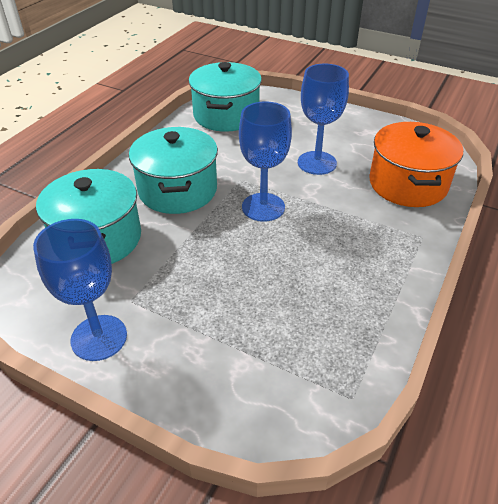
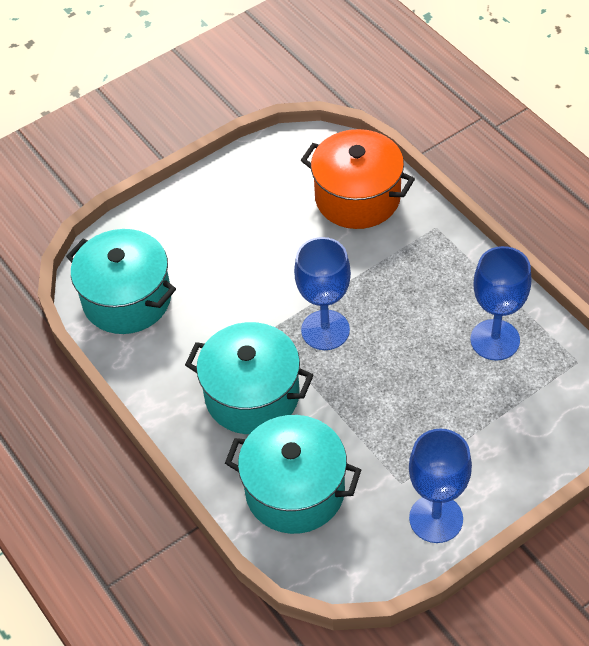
camera: 60 degrees left, 10 degrees up
(317, 163) = (278, 254): blue goblet -> blue goblet (495, 340)

